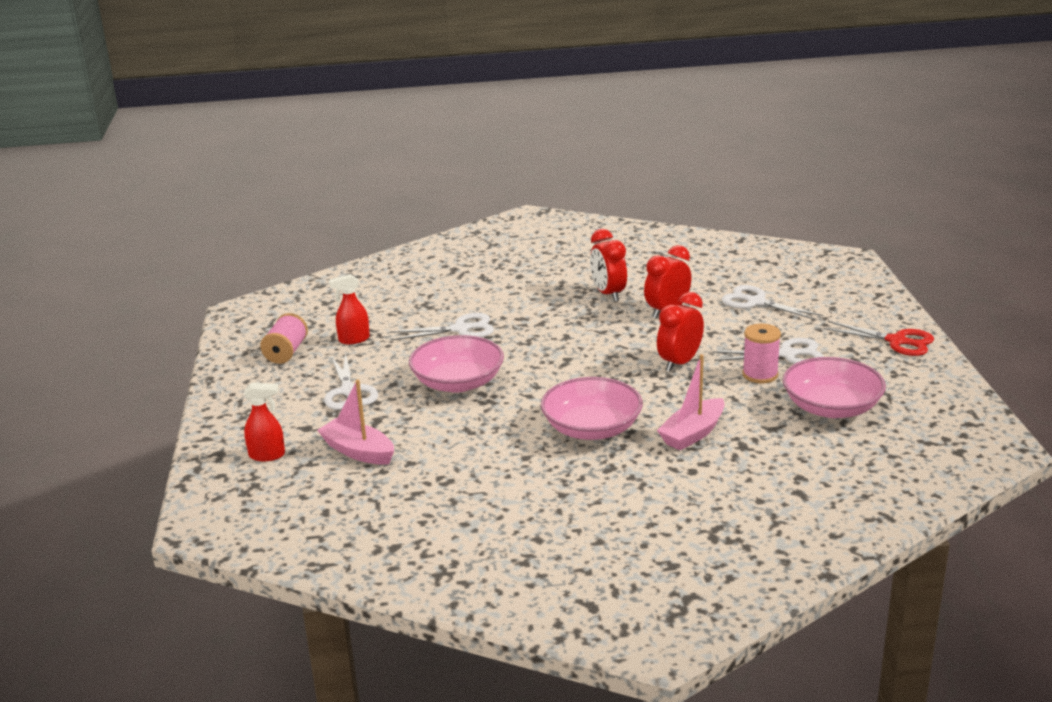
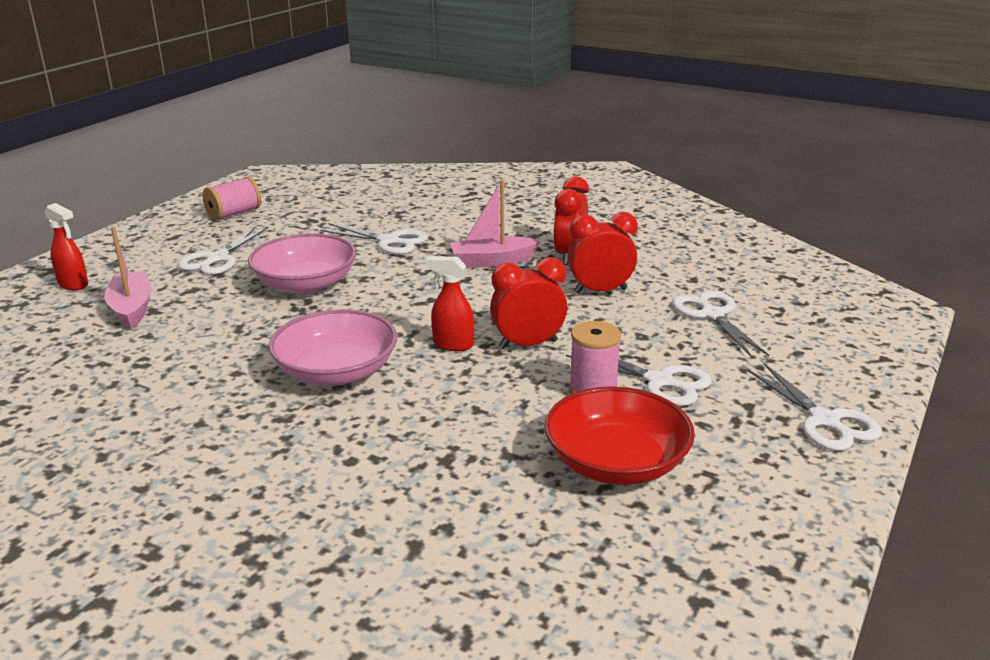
camera: 35 degrees right, 0 degrees up
(353, 339) = (296, 221): red spray bottle -> red spray bottle (452, 344)
(692, 433) = (418, 421): pink boat -> pink boat (492, 261)
(831, 407) = (616, 463): pink bowl -> red bowl
(896, 341) = (824, 420): red scissors -> white scissors

